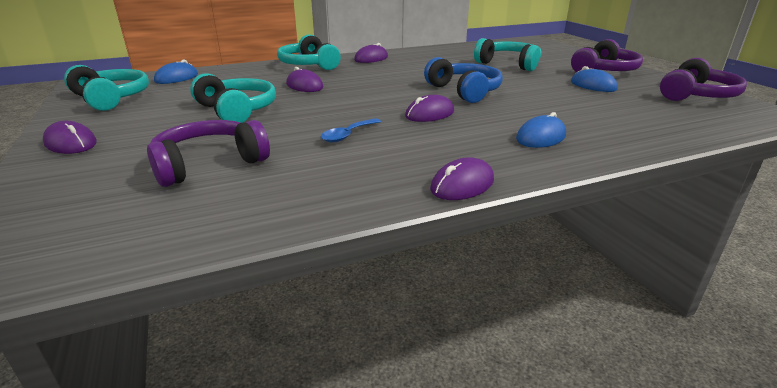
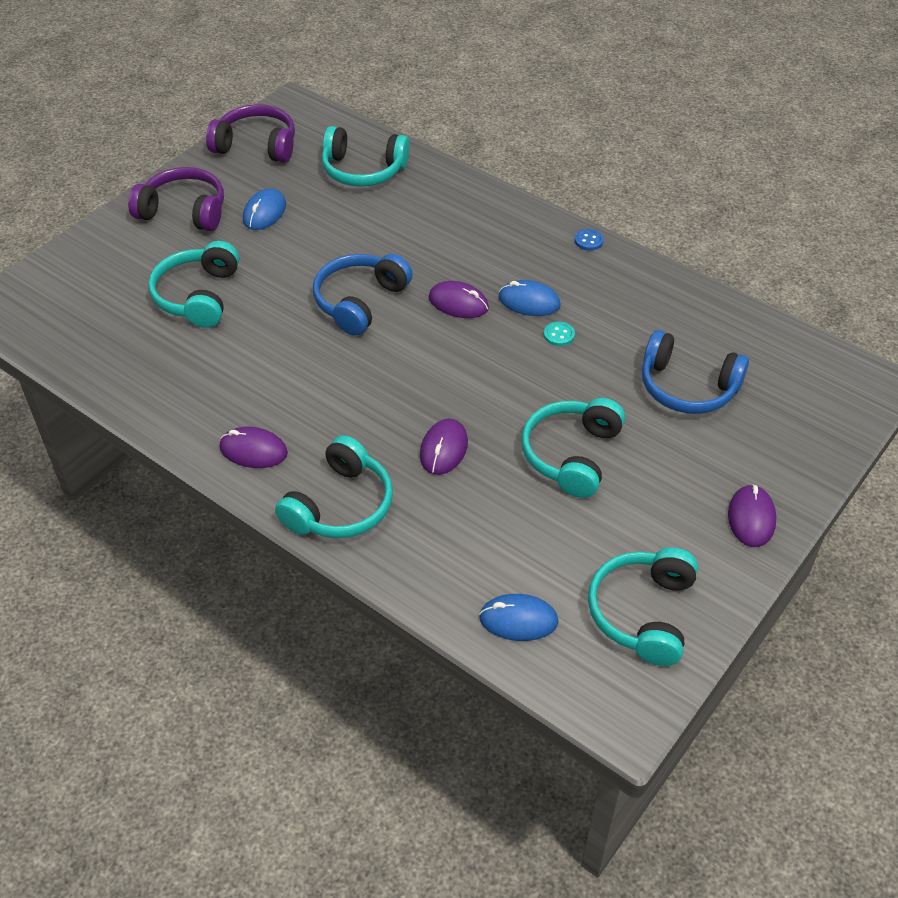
camera: 120 degrees left, 20 degrees up
(209, 164) = (687, 387): purple headphones -> blue headphones
(347, 135) = (559, 335): blue spoon -> turquoise button
(462, 185) = (588, 241): purple mouse -> blue button
(540, 137) = (462, 222): blue mouse -> blue mouse (529, 301)
(649, 119) = (363, 170): none -> turquoise headphones

